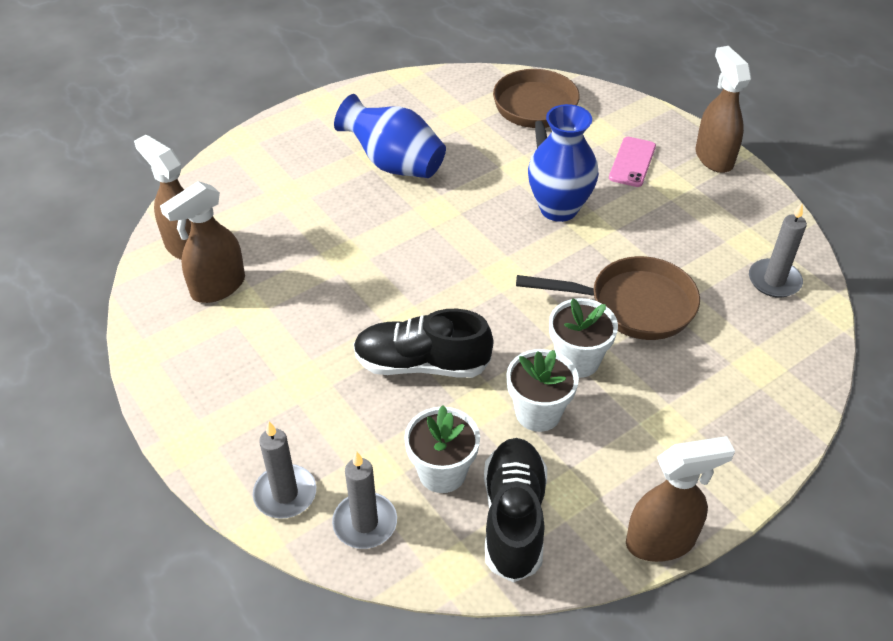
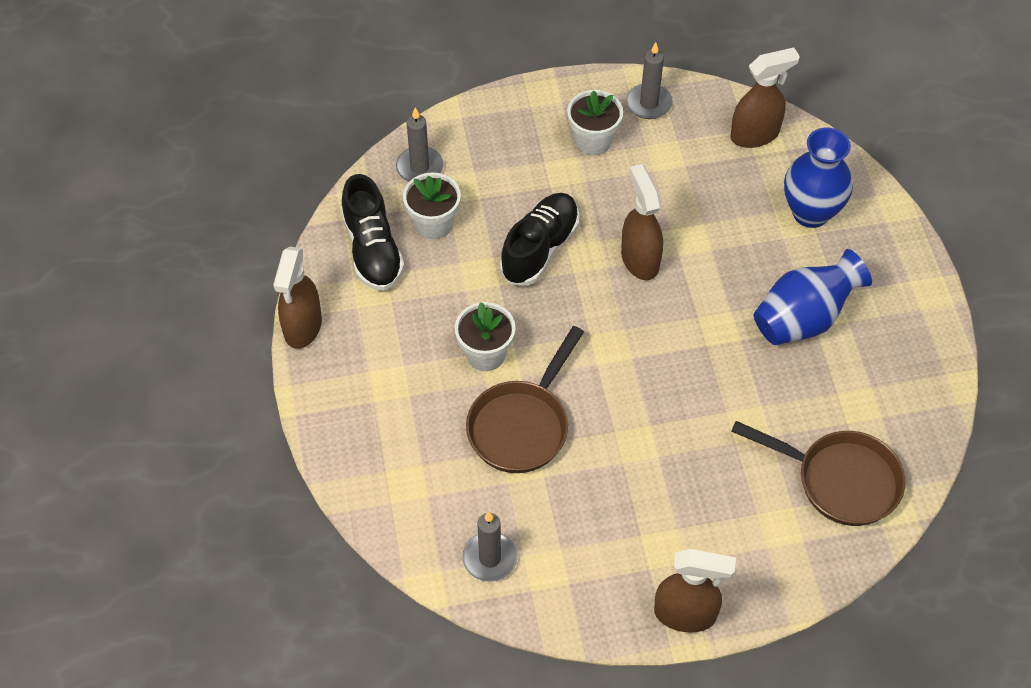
camera: 115 degrees right, 10 degrees up
(217, 287) = (694, 143): brown spray bottle -> brown spray bottle (640, 259)
(285, 494) = (468, 132): grey candle -> grey candle (649, 103)
(513, 518) = (372, 250): black shoe -> black shoe turned 45 degrees clockwise
(538, 413) = (450, 304): white flower pot -> white flower pot (593, 141)
(558, 208) = (674, 428): blue vase -> blue vase (810, 212)
(632, 162) = (713, 530): pink phone -> none

